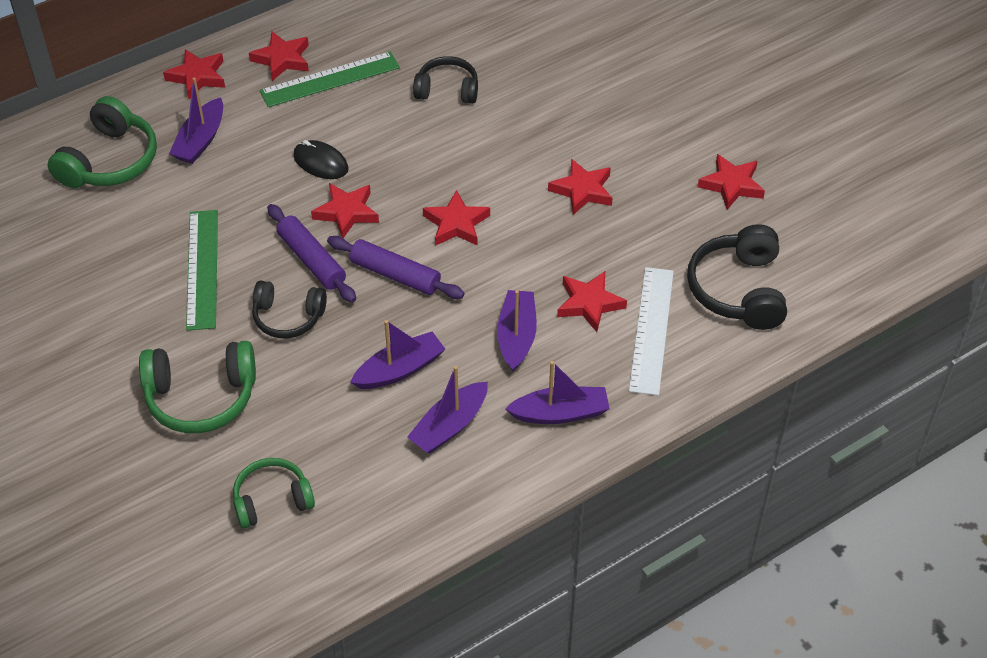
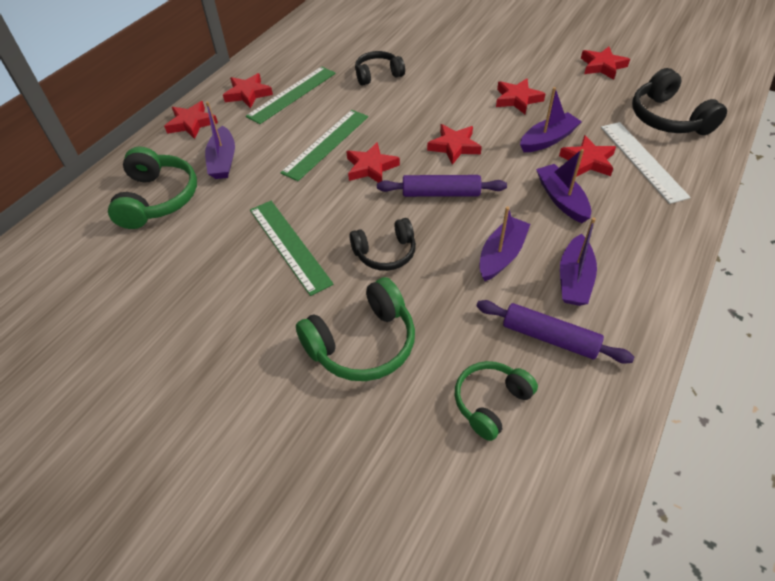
camera: 25 degrees left, 0 degrees up
(311, 260) = (371, 207): purple rolling pin -> purple rolling pin (549, 338)
(320, 162) = (326, 144): black mouse -> green ruler
(560, 413) = (640, 237): purple boat -> purple boat (548, 139)

